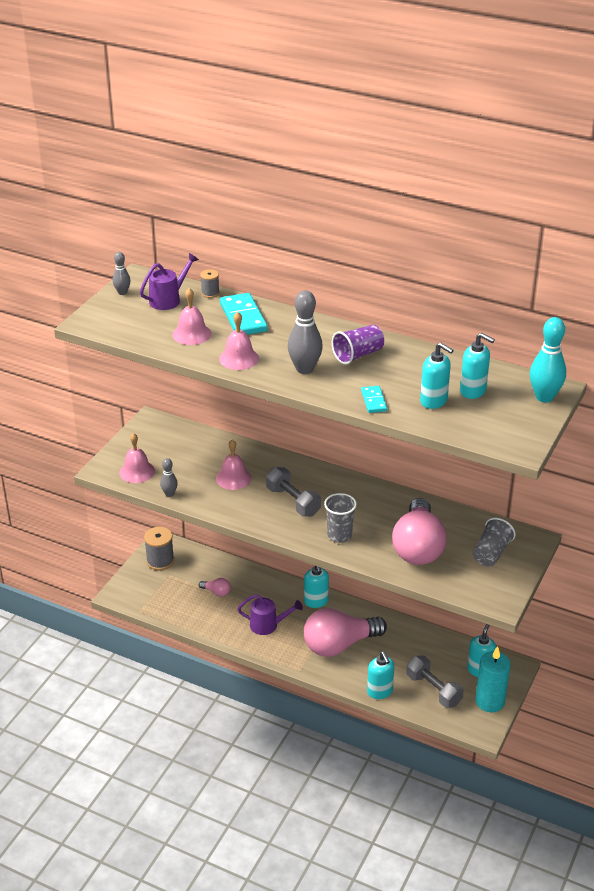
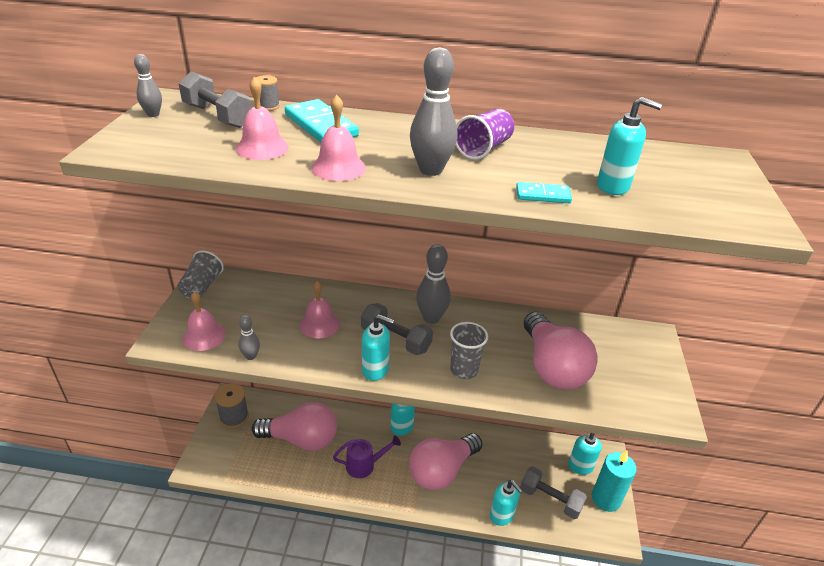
camera: 20 degrees left, 0 degrees up
(169, 299) = (217, 116): purple watering can -> grey dumbbell
(216, 592) = (301, 439): pink light bulb -> pink light bulb, size x2.44
(333, 489) = (431, 318): none -> grey bowling pin
(373, 401) = (543, 195): turquoise domino -> turquoise domino turned 60 degrees counterclockwise
(473, 391) = (645, 171): turquoise soap dispenser -> turquoise soap dispenser (375, 370)
(491, 553) = (627, 358): grey cup -> grey cup (202, 287)
(544, 397) = (725, 167): turquoise bowling pin -> none

